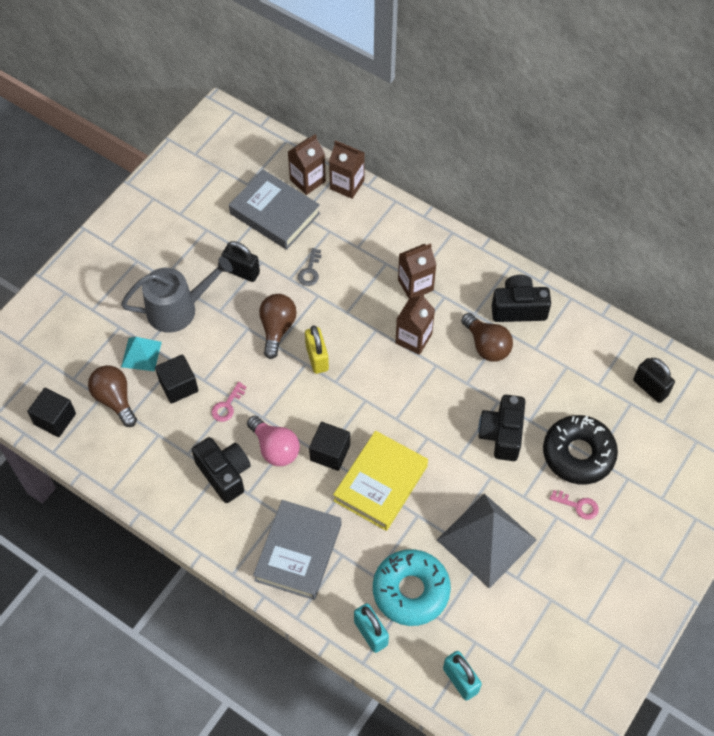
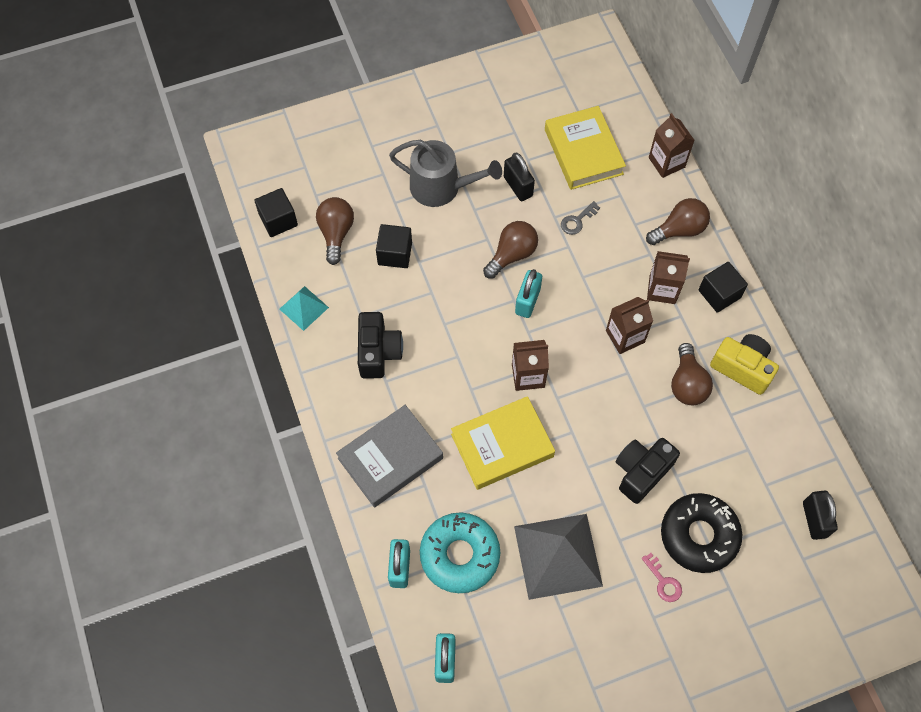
camera: 35 degrees right, 5 degrees up
(141, 354) = (384, 208): turquoise pyramid -> turquoise pyramid (304, 308)
(227, 405) = (422, 295): pink key -> none
(275, 213) = (583, 152): grey book -> yellow book
(275, 448) = (435, 357): pink light bulb -> none
(307, 180) = (634, 138): brown carton -> brown carton (528, 375)
(317, 358) = (527, 301): yellow padlock -> turquoise padlock
(330, 452) = (478, 391): black cube -> black cube (719, 294)
(395, 231) = (679, 230): none -> brown light bulb
(518, 308) = (742, 368): black camera -> yellow camera

